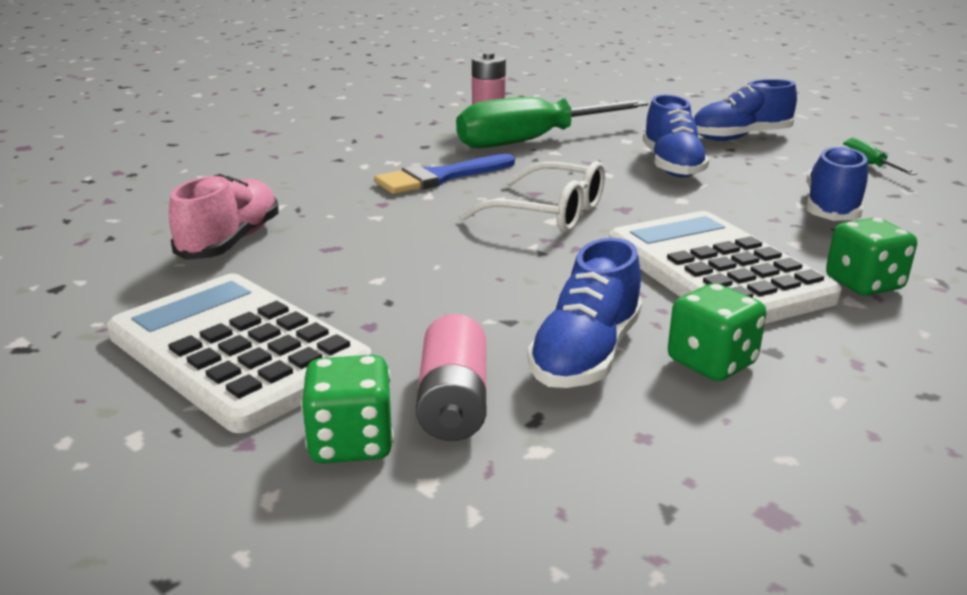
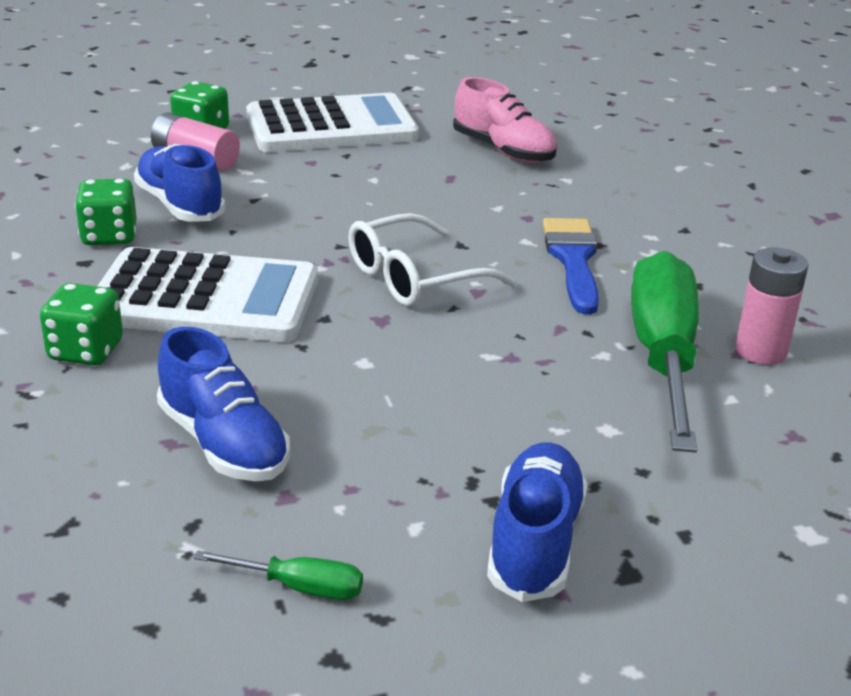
camera: 120 degrees right, 5 degrees up
(672, 166) = (471, 410): blue shoe -> none

